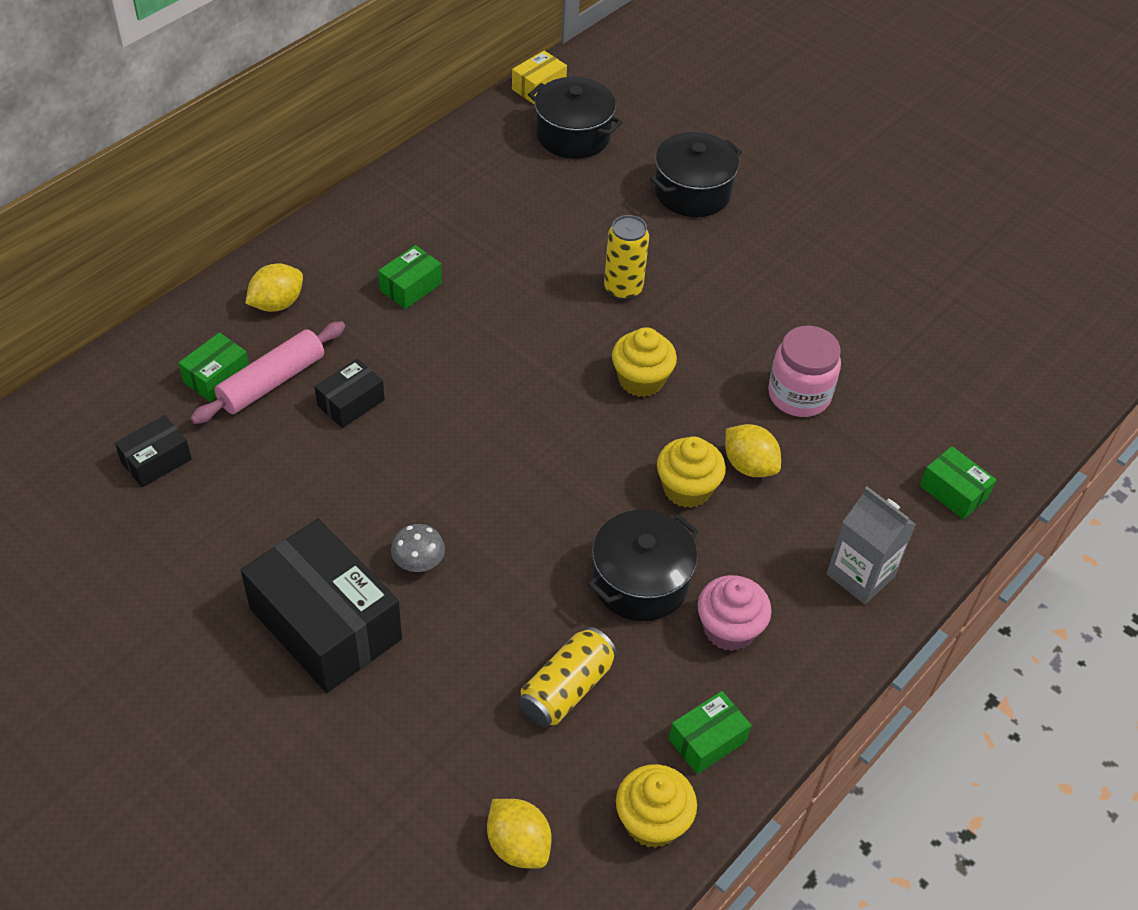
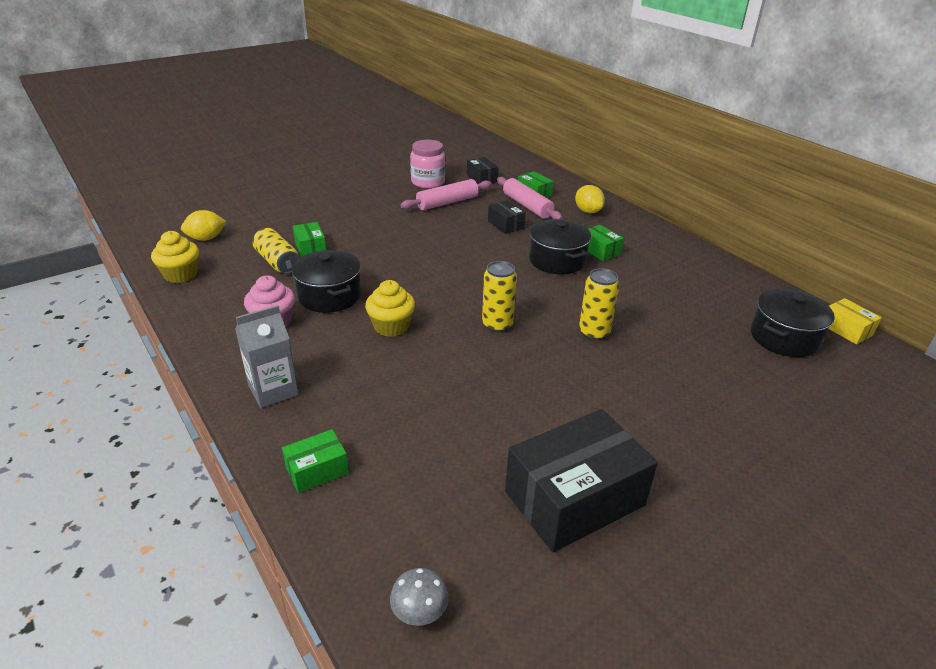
camera: 105 degrees right, 15 degrees down
(280, 496) = (447, 202): none -> pink rolling pin
(325, 623) = (363, 207): black box -> black box (574, 498)
(418, 562) = (386, 232): grey mushroom -> grey mushroom (419, 611)
(641, 380) = (497, 325): yellow cupcake -> yellow can
(692, 192) = (720, 392): black pot -> black pot (557, 260)
(707, 740) = (209, 300): green box -> green box (310, 248)
(749, 465) = (399, 358): yellow lemon -> none
(799, 395) = (459, 401): pink jar -> pink jar (428, 182)

